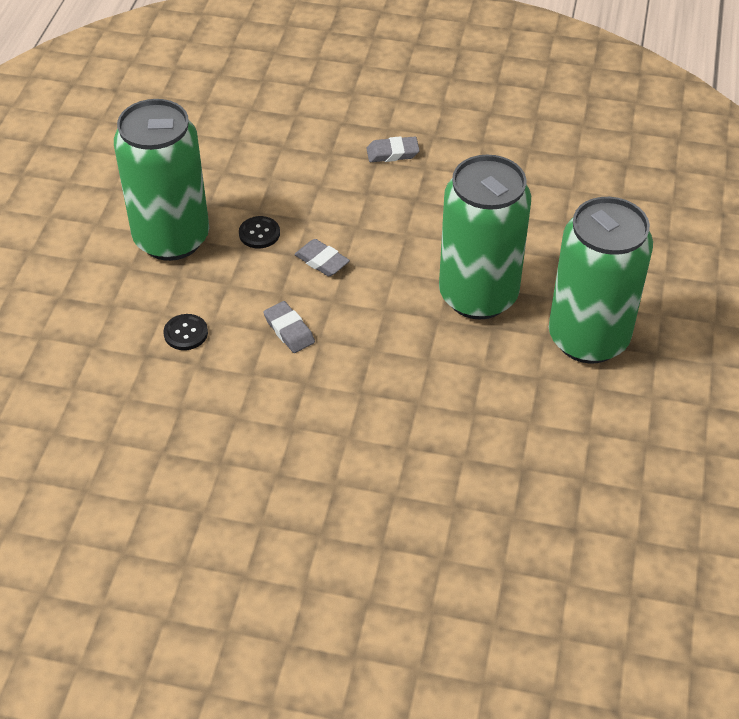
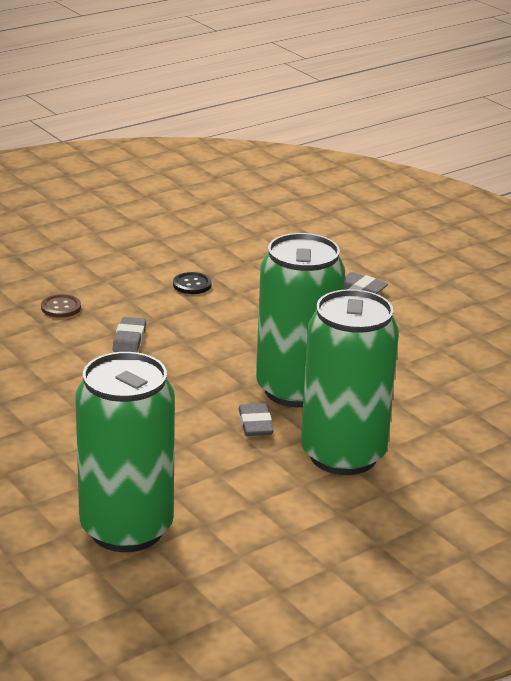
camera: 40 degrees right, 20 degrees down
(172, 238) = (130, 260): green can -> green can (126, 529)
(186, 333) = (61, 307): black button -> brown button
(322, 261) = (211, 318): grey eraser -> grey eraser (255, 424)

